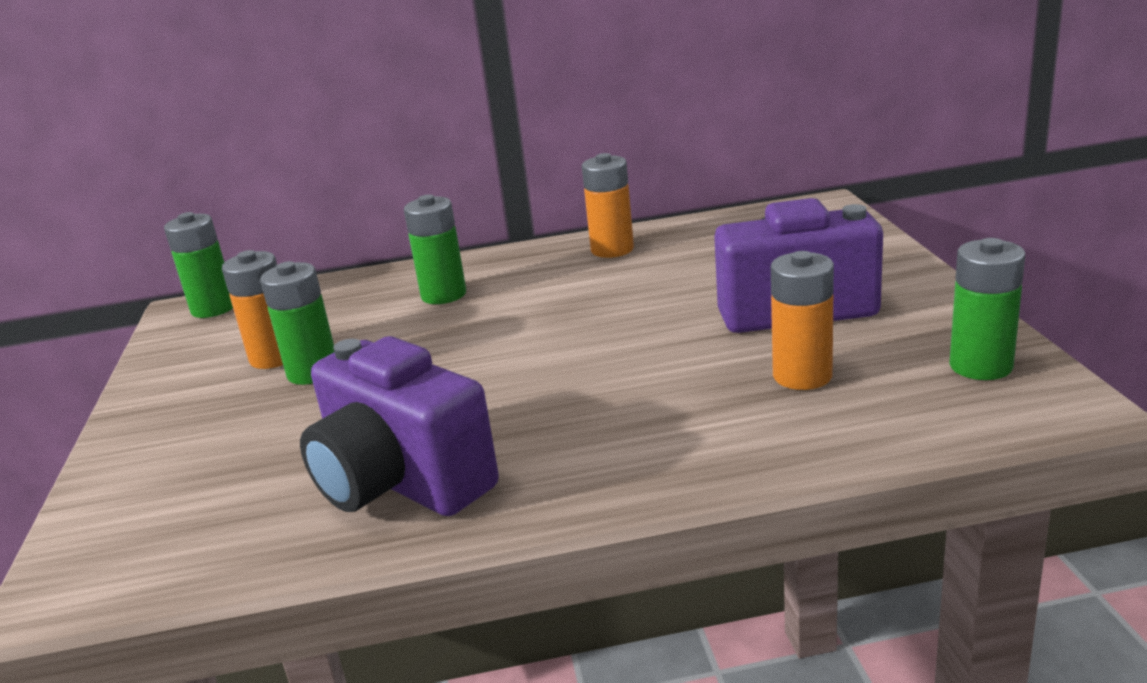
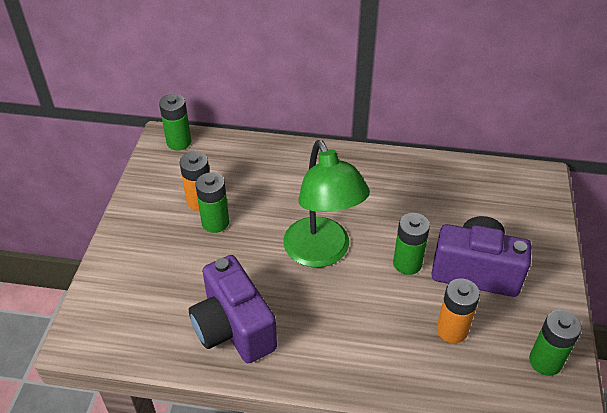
camera: 15 degrees right, 20 degrees up
(443, 295) = (299, 179): green battery -> green battery (407, 263)
(524, 356) = (322, 253): none -> green lamp
(612, 249) = (403, 173): orange battery -> none

